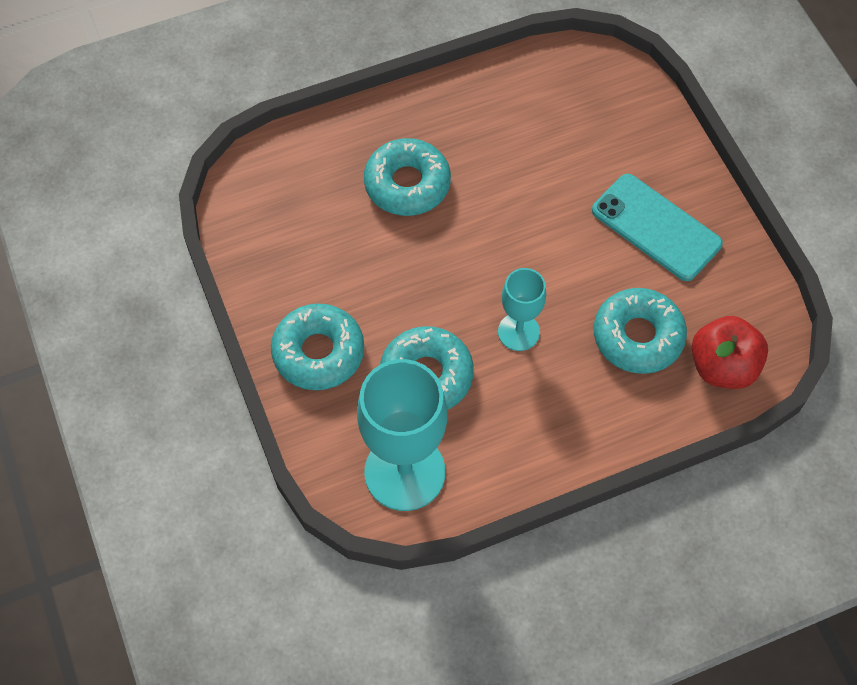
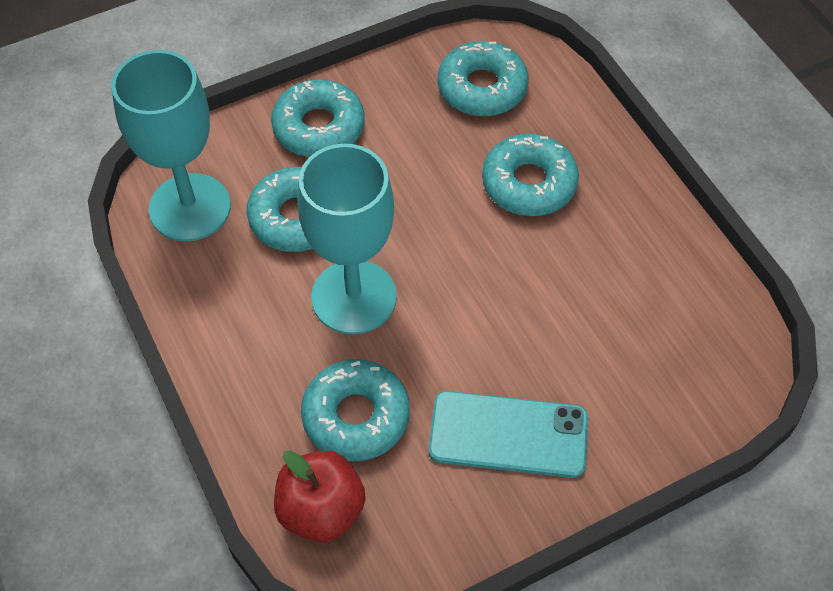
camera: 85 degrees right, 5 degrees down
(289, 209) = (482, 88): none -> turquoise donut
(518, 332) = (354, 297): turquoise goblet -> turquoise goblet, size x1.83
(656, 227) = (508, 435): turquoise phone -> turquoise phone turned 60 degrees clockwise

